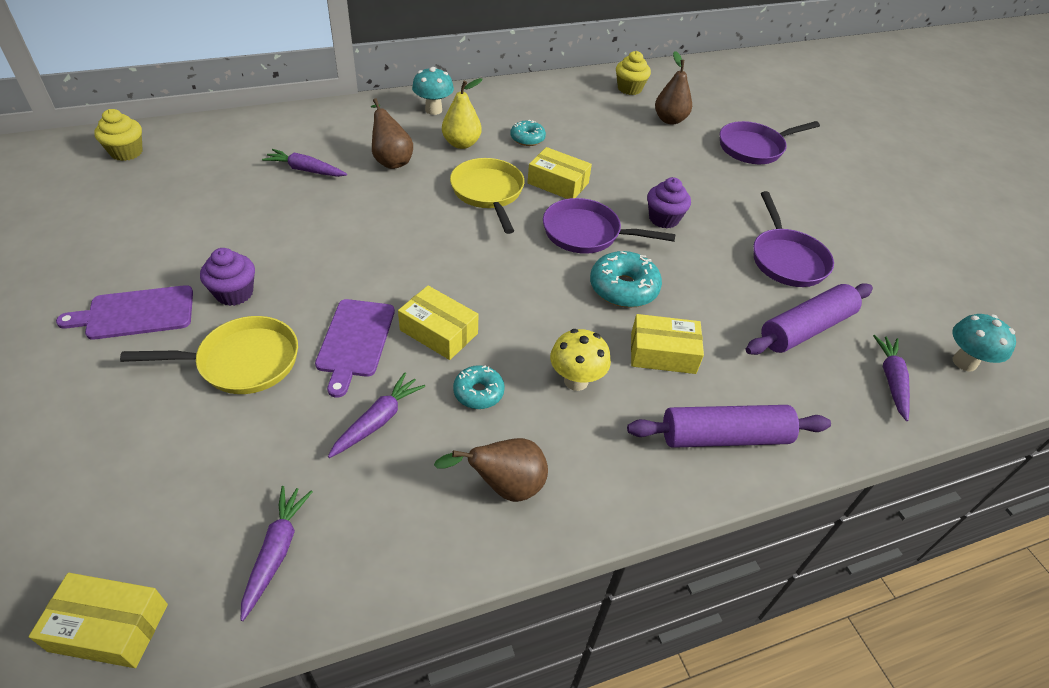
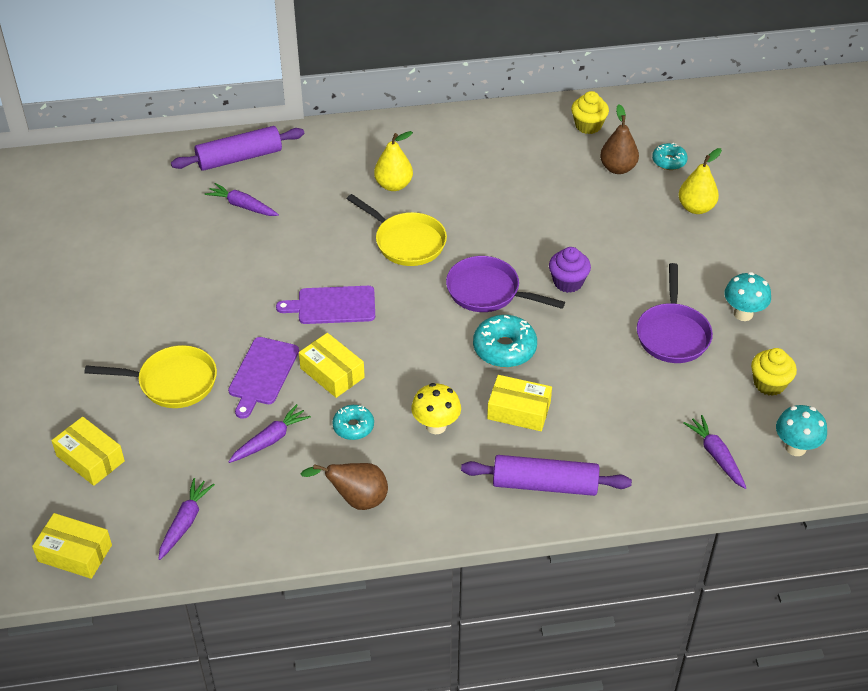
camera: 15 degrees right, 0 degrees up
(126, 152) = (87, 176): yellow cupcake -> yellow cupcake (769, 384)
(136, 313) = (93, 333): purple cutting board -> purple cutting board (332, 305)
(234, 293) = (171, 323): purple cupcake -> none
(391, 160) = (322, 200): brown pear -> none
(433, 110) = (374, 143): turquoise mushroom -> turquoise mushroom (743, 314)
(488, 193) = (406, 242): yellow pan -> yellow pan turned 135 degrees clockwise
(527, 138) = (460, 183): turquoise donut -> turquoise donut (669, 161)
(558, 183) = (476, 236): yellow box -> yellow box (90, 458)
(754, 148) = (696, 208): purple pan -> yellow pear
(805, 329) = (659, 402): purple rolling pin -> purple rolling pin (239, 158)
(891, 380) = (716, 456): purple carrot -> purple carrot turned 45 degrees counterclockwise

